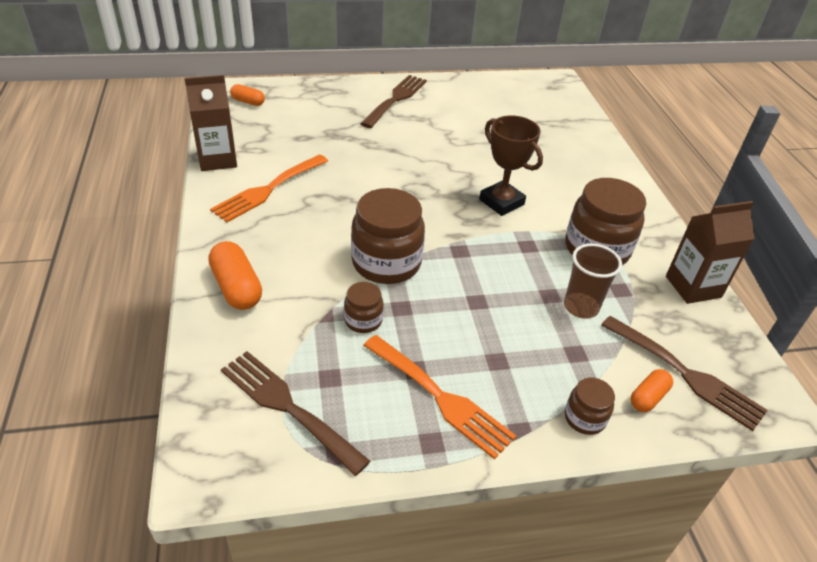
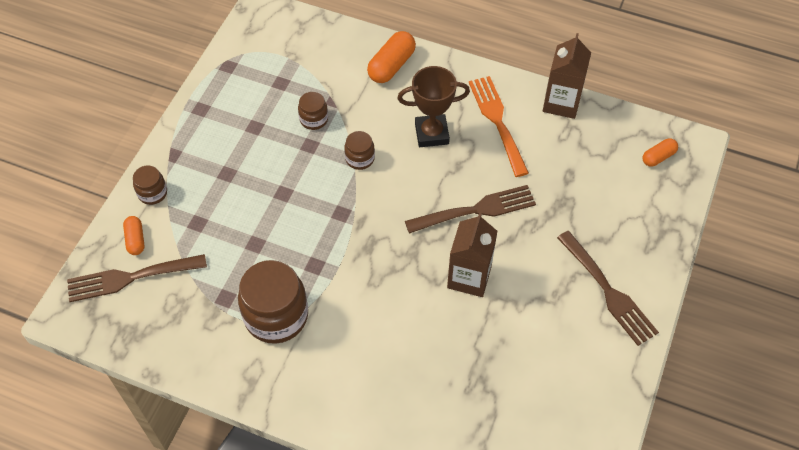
camera: 125 degrees right, 15 degrees up
(237, 287) = (391, 66): orange capsule -> orange capsule turned 60 degrees counterclockwise
(287, 407) = (275, 56): brown fork -> brown fork (476, 210)
(386, 263) = (360, 158): brown jar -> brown jar, size x0.50
(440, 397) = (225, 129): orange fork -> none
(501, 202) = (380, 282): brown trophy -> brown trophy (431, 133)
(581, 307) = (230, 257): brown cup -> none
(693, 287) = (188, 357): brown carton -> brown carton (469, 277)

